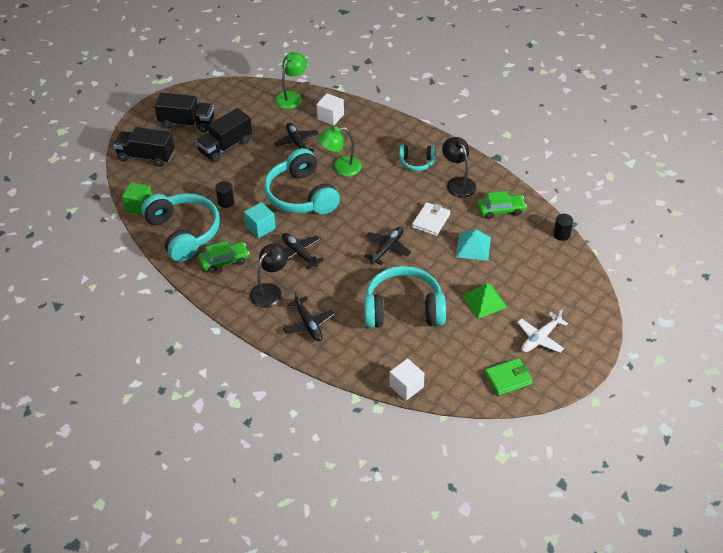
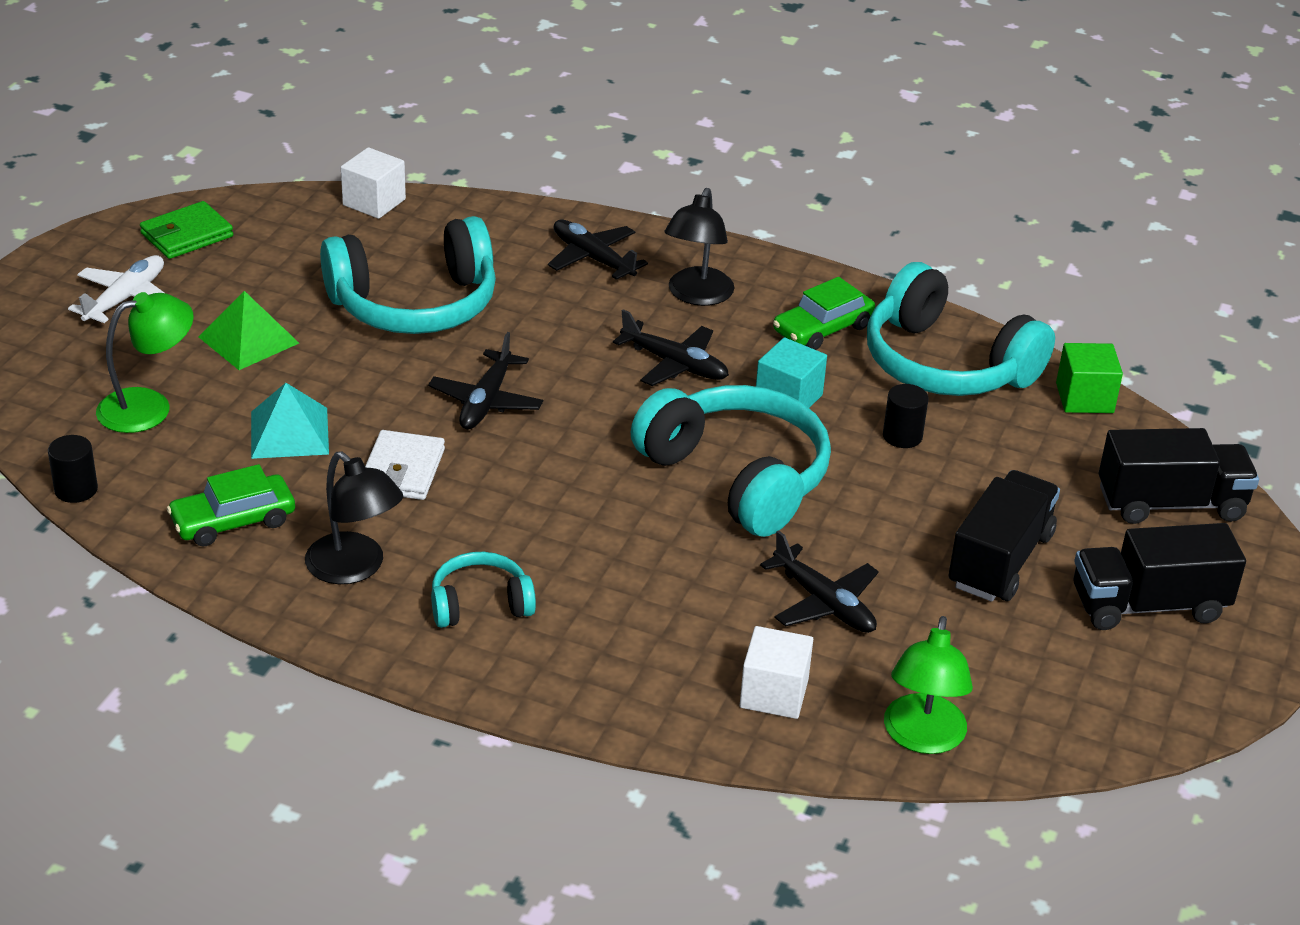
camera: 160 degrees right, 10 degrees down
(340, 167) = (675, 557): green lamp -> green lamp (149, 407)

